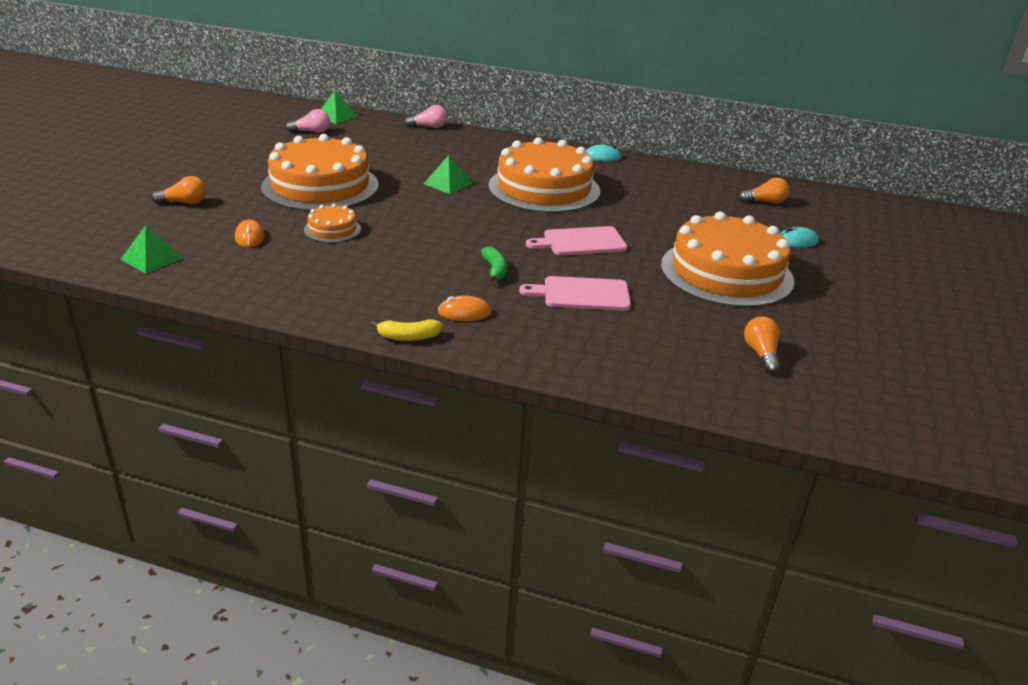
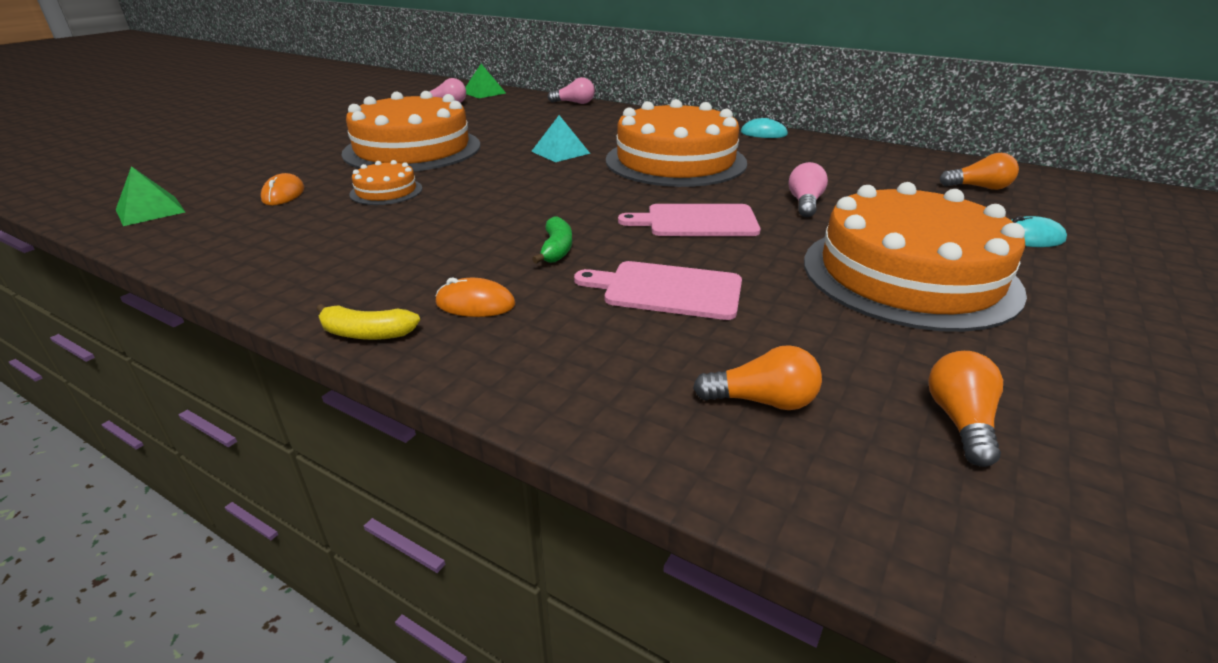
camera: 15 degrees right, 0 degrees up
(184, 203) = (251, 158): orange light bulb -> orange light bulb (762, 401)
(448, 183) = (560, 152): green pyramid -> turquoise pyramid
(650, 222) = (805, 203): none -> pink light bulb

